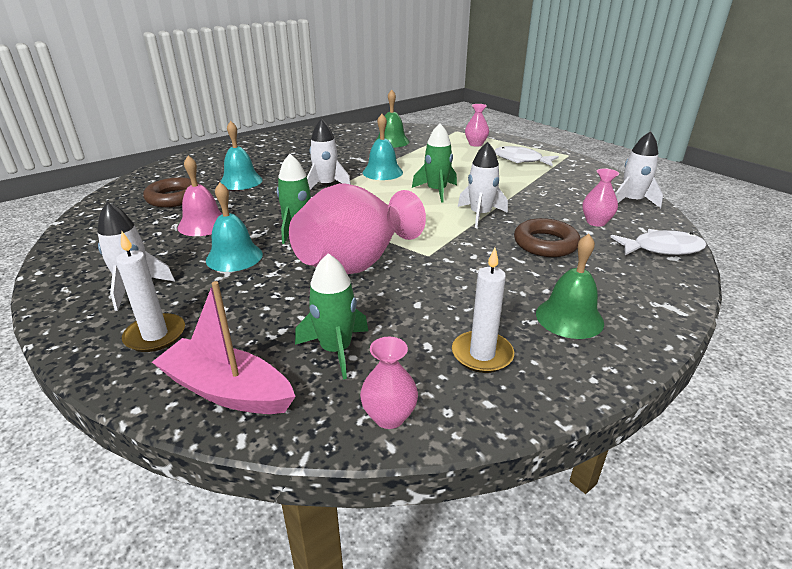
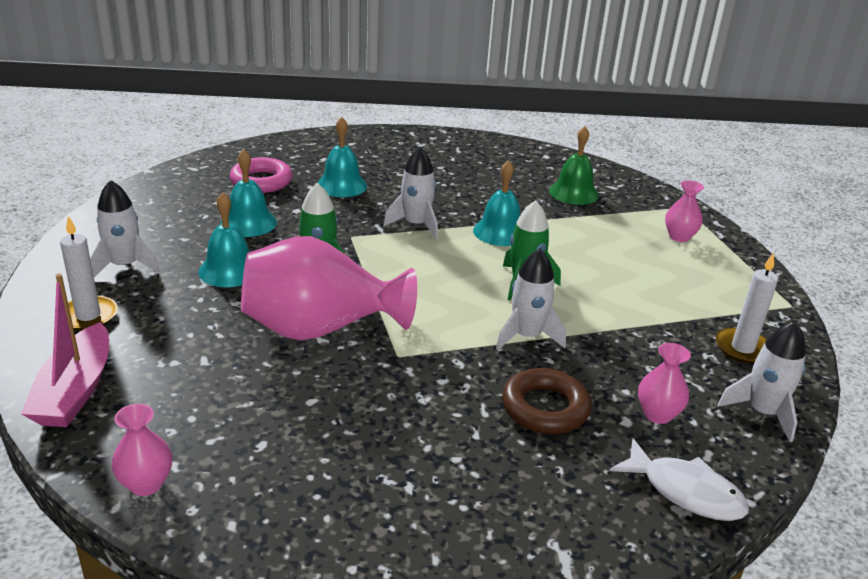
camera: 35 degrees right, 0 degrees up
(174, 198) = (261, 181): brown ring -> pink ring
(203, 224) = (248, 223): pink bell -> turquoise bell
(227, 390) = (75, 390): pink boat -> pink boat turned 150 degrees counterclockwise
(335, 350) = (187, 404): green rocket -> none
(482, 354) = (292, 481): white candle -> white candle (742, 348)
(521, 160) = (704, 285): white fish -> none
(569, 318) = (430, 499): green bell -> none

